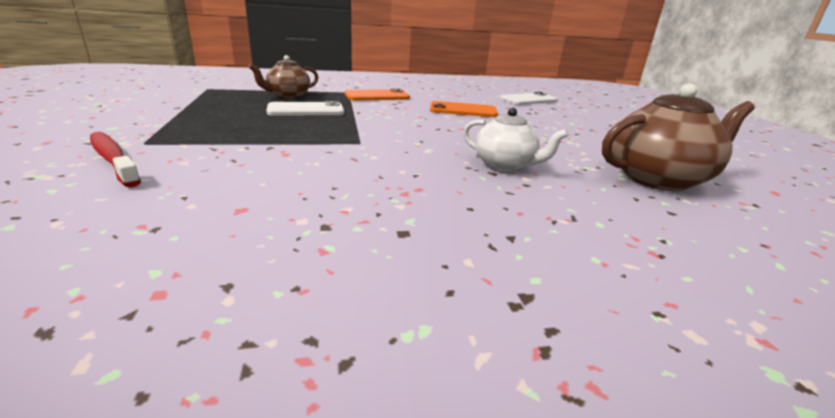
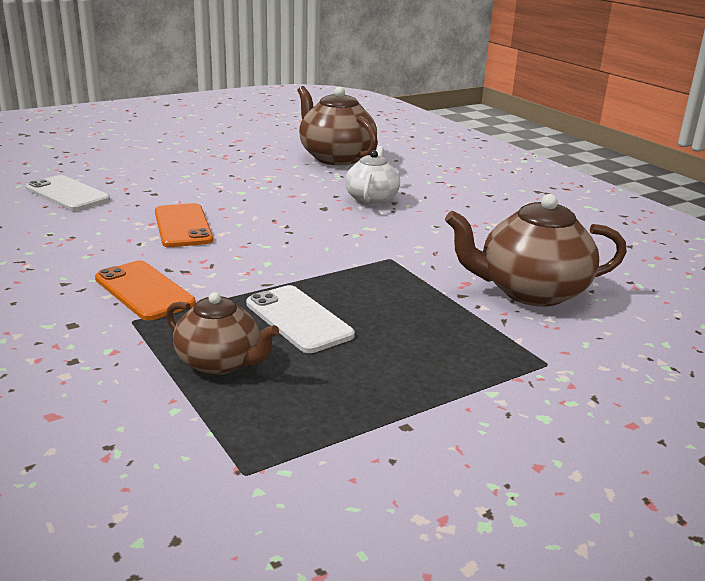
camera: 110 degrees left, 0 degrees up
(113, 159) = (597, 354): red toothbrush -> none
(232, 170) = (531, 291): none -> brown teapot

